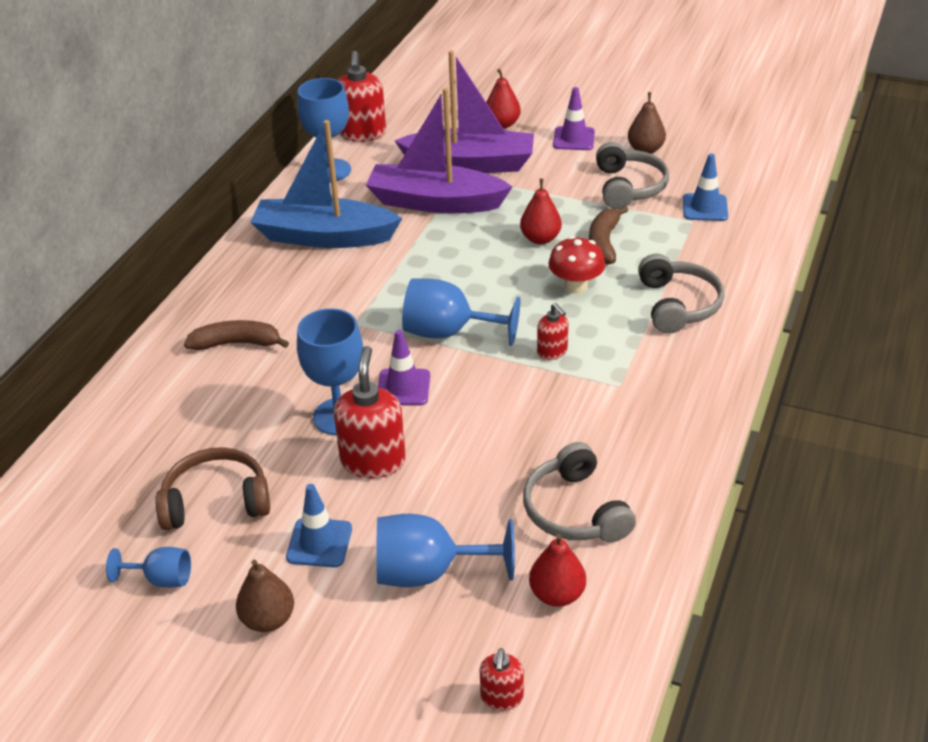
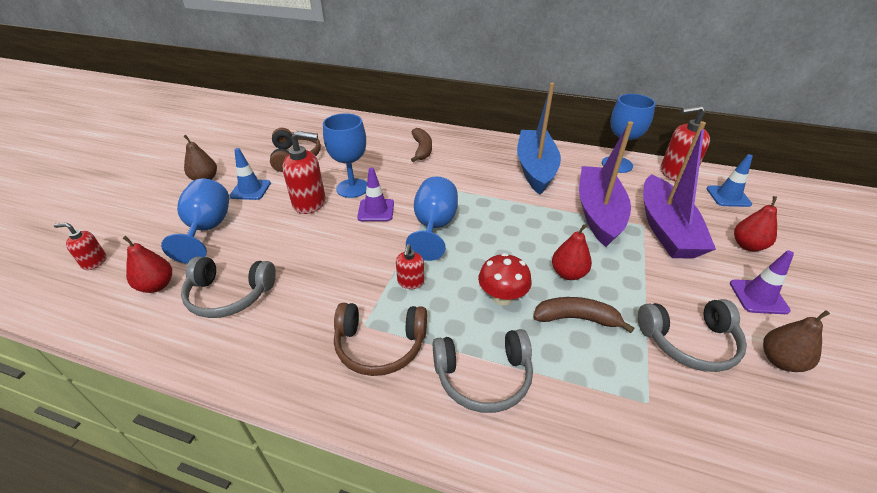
camera: 85 degrees right, 0 degrees up
(162, 579) = (248, 149): blue goblet -> none
(552, 352) = (410, 282): red soap dispenser -> red soap dispenser turned 45 degrees counterclockwise
(575, 510) = (229, 295): grey headphones -> grey headphones turned 150 degrees counterclockwise
(646, 372) = (380, 345): none -> brown headphones
(705, 208) = (683, 418): blue traffic cone -> blue traffic cone (728, 196)

